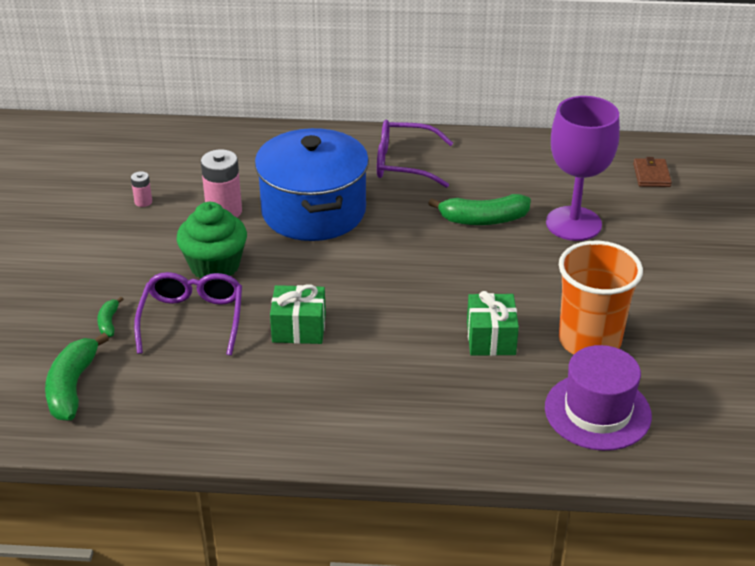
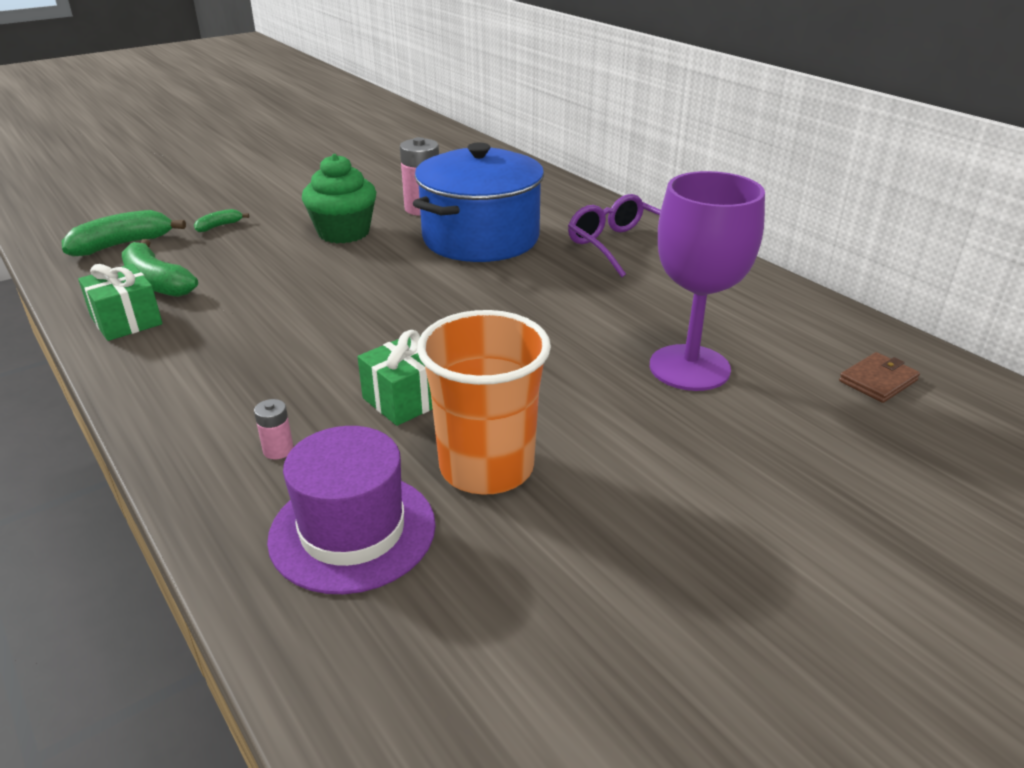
camera: 50 degrees right, 5 degrees down
(143, 202) = (390, 180): pink battery -> pink battery (278, 450)
(192, 319) = (260, 251): purple glasses -> none
(299, 328) = (300, 296): green gift -> green gift (126, 320)
(483, 220) = (604, 315): green banana -> green banana (156, 282)

